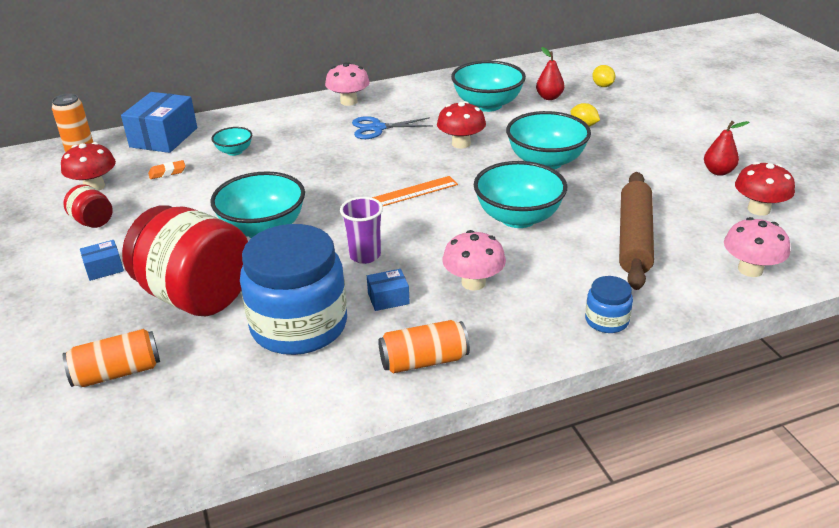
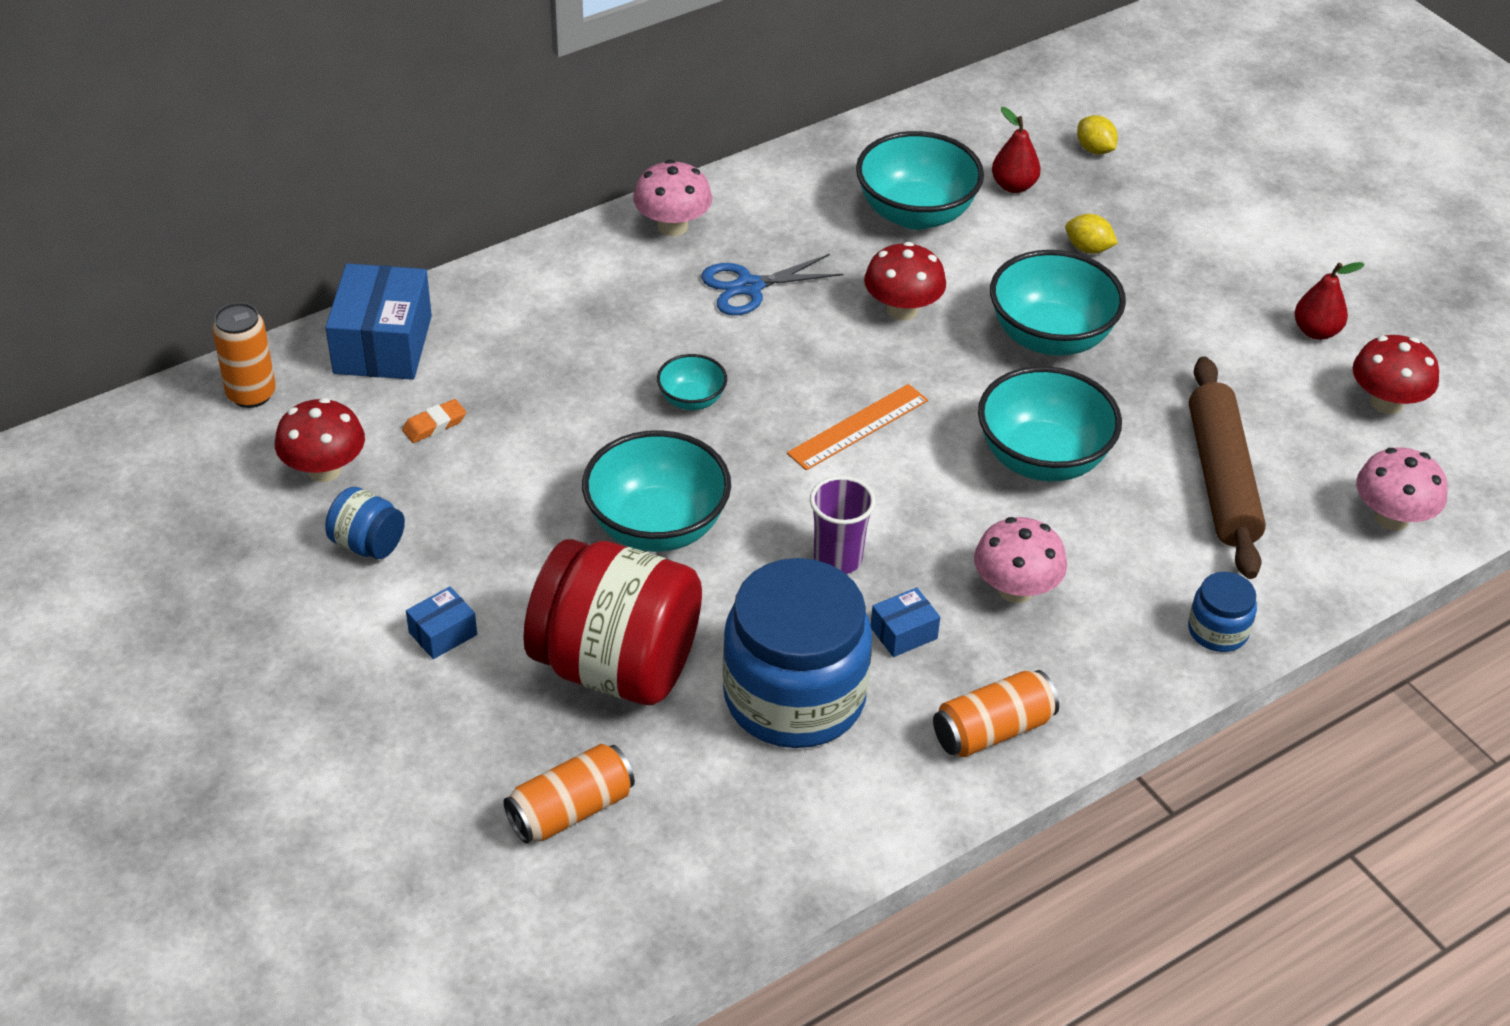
camera: 15 degrees left, 10 degrees up
(93, 222) = (368, 544): red jar -> blue jar
(234, 151) = (526, 365): turquoise bowl -> turquoise bowl (691, 400)

